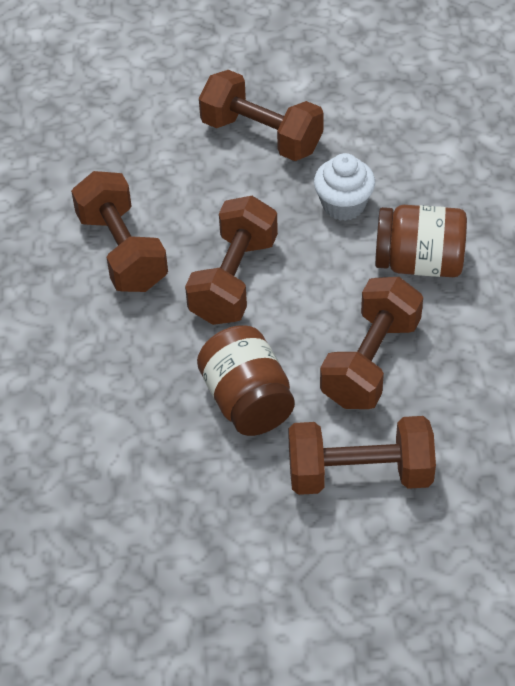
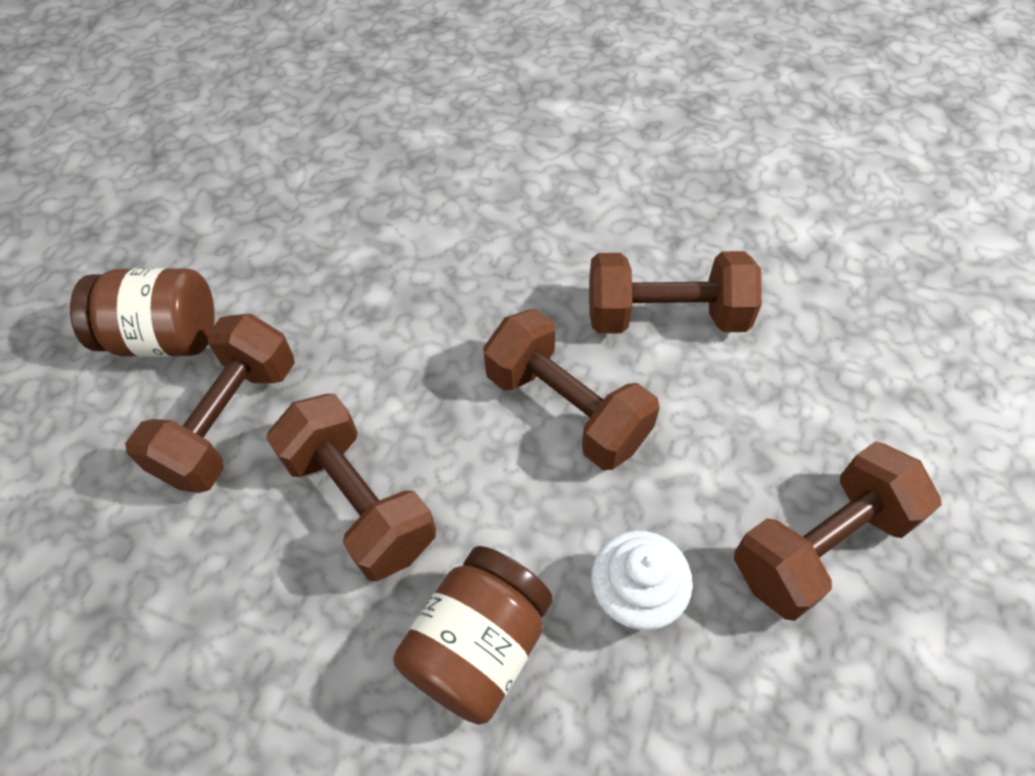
camera: 115 degrees right, 5 degrees up
(247, 401) = (390, 357): brown jar -> brown jar (164, 338)

